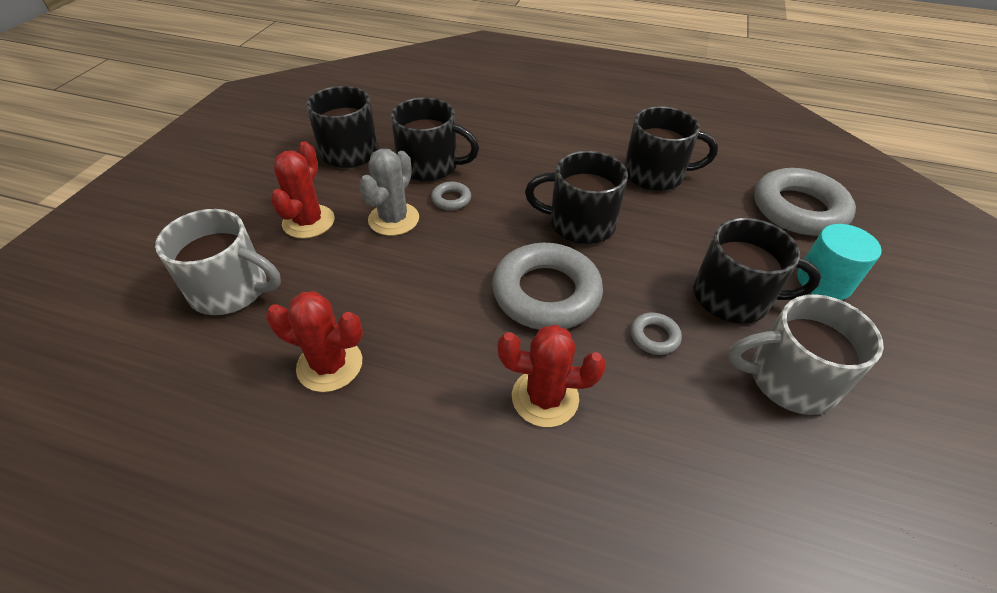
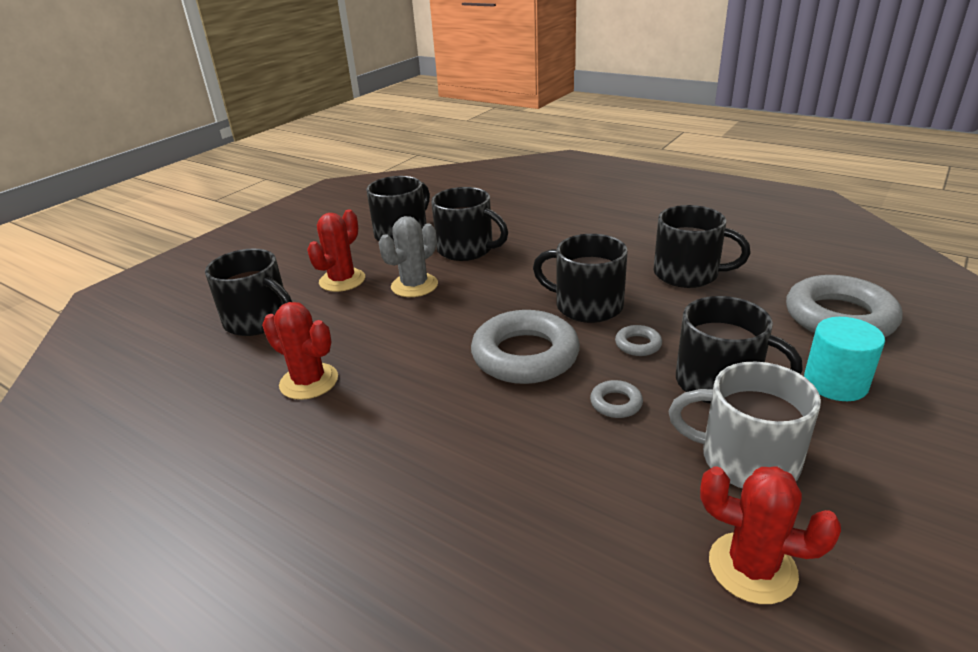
camera: 20 degrees right, 15 degrees down
(232, 290) = (259, 320): grey mug -> black mug
(451, 199) = (473, 276): grey ring -> grey ring (638, 344)
(545, 397) = (482, 433): red cactus -> red cactus (752, 568)

